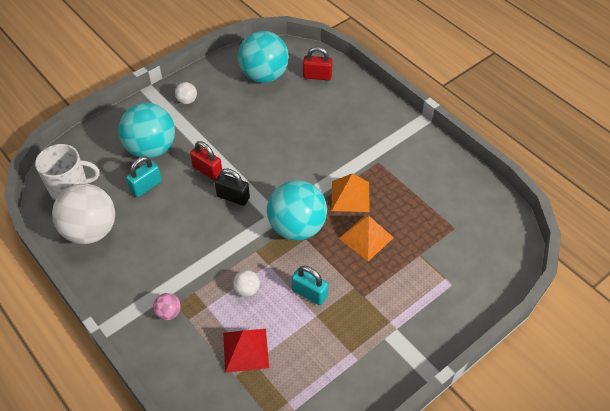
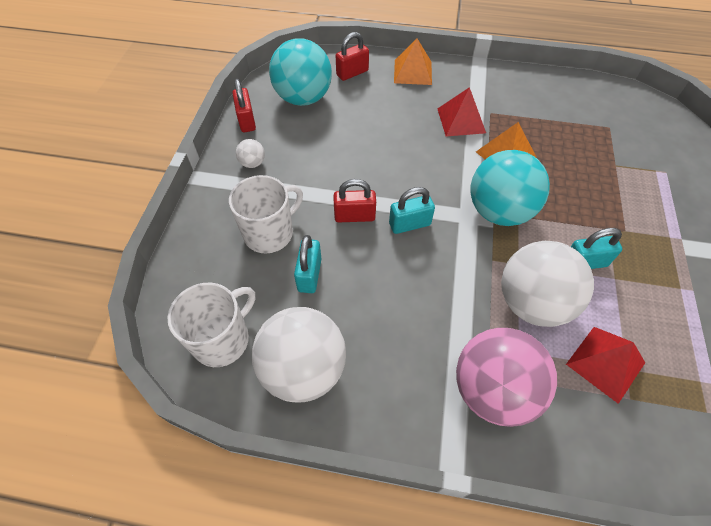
camera: 40 degrees left, 5 degrees up
(151, 149) = (270, 233): turquoise ball -> white mug
(168, 313) = (493, 390): pink ball -> pink ball, size x2.37
(213, 70) = (246, 121): none -> red padlock
(233, 197) = (409, 224): black padlock -> turquoise padlock
(247, 290) = (532, 303): white ball -> white ball, size x2.37
(350, 154) = (461, 120): none -> red pyramid
(366, 238) = (562, 180): orange pyramid -> orange pyramid (412, 72)

